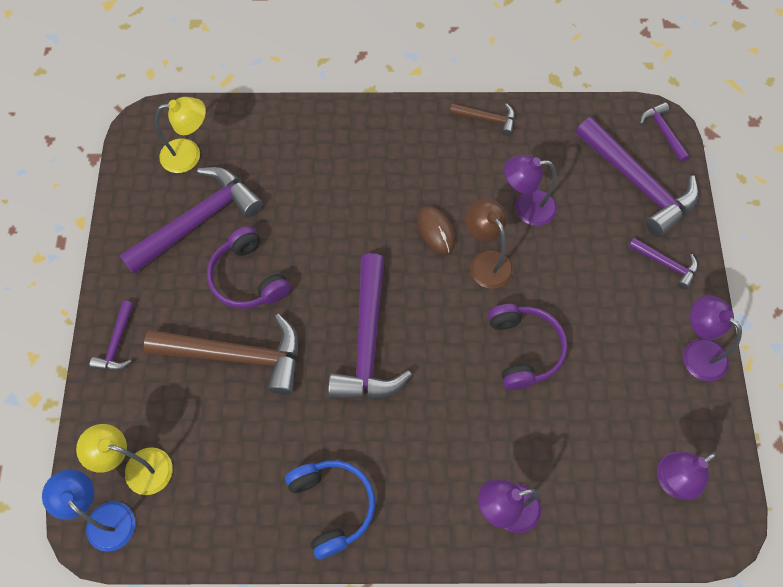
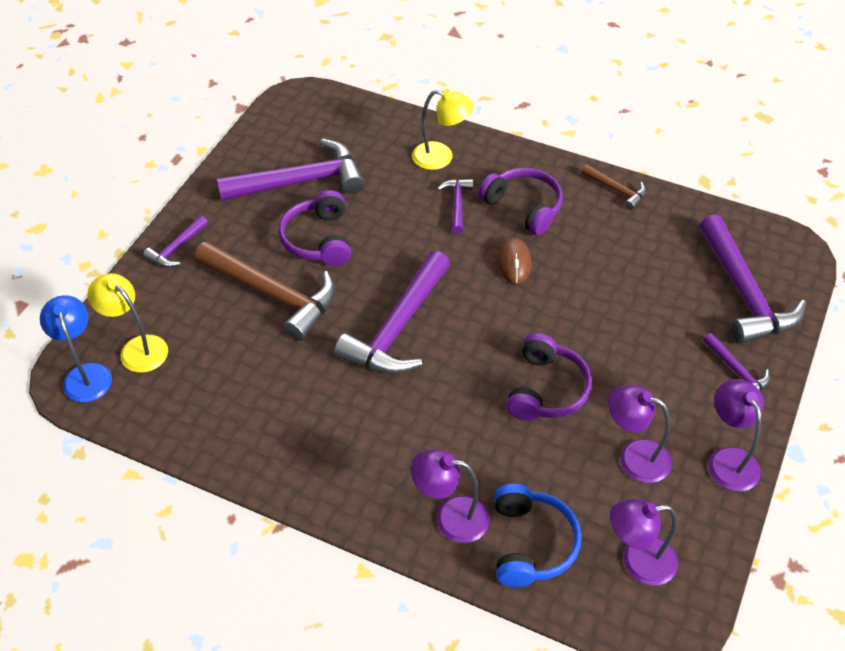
camera: 25 degrees right, 15 degrees down
(189, 154) = (322, 130): yellow lamp -> yellow lamp (441, 158)
(332, 506) = (288, 446): blue headphones -> blue headphones (531, 543)
(416, 168) = (524, 207): none -> purple headphones
(486, 261) = (550, 304): brown lamp -> none
(526, 208) = (615, 274): purple lamp -> purple lamp (634, 457)
(663, 132) = (795, 258): purple hammer -> purple hammer (457, 204)

